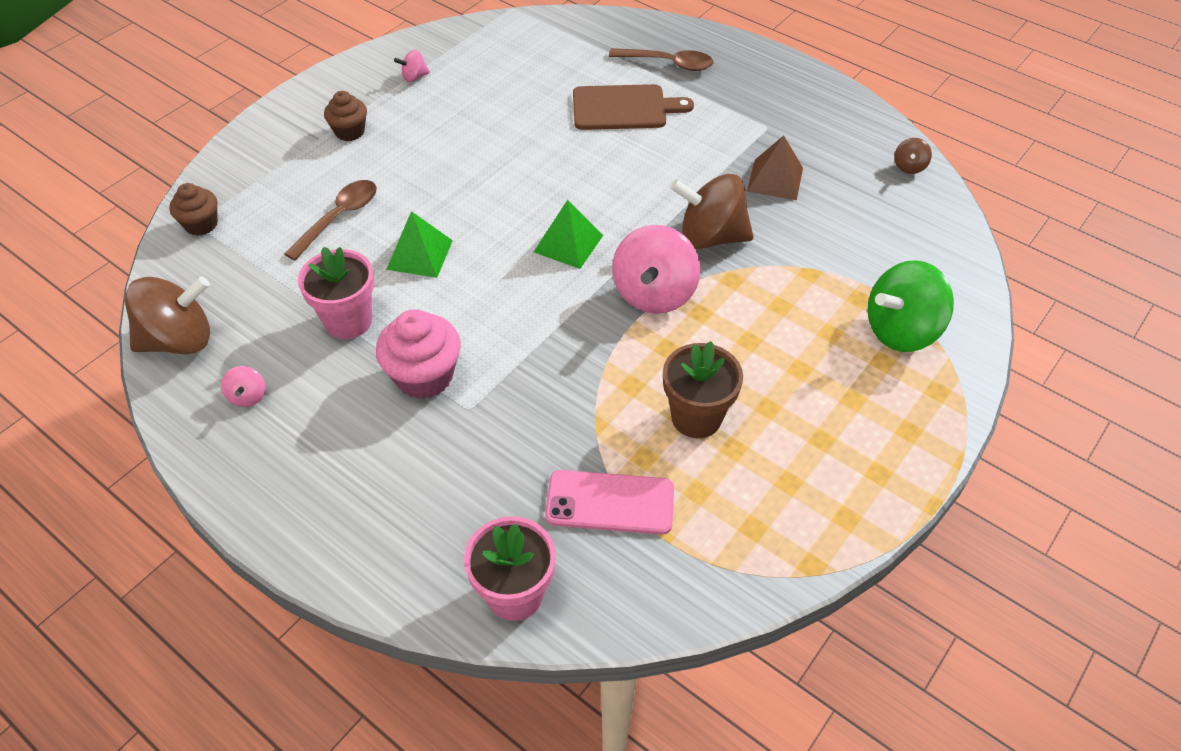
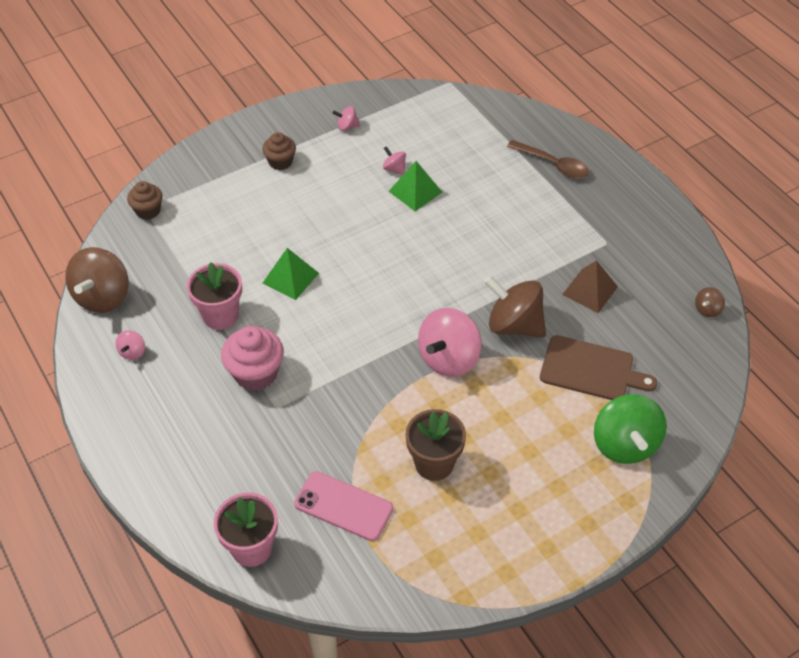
camera: 20 degrees right, 0 degrees up
(180, 340) = (103, 297): brown spinning top -> brown spinning top turned 105 degrees clockwise
(339, 217) = (245, 232): brown spoon -> none
(491, 108) = (394, 169): none -> pink spinning top
(568, 243) = (403, 299): green pyramid -> green pyramid (415, 191)
(623, 108) = (498, 195): brown cutting board -> brown cutting board (590, 369)
(900, 330) = (624, 444): green spinning top -> green spinning top turned 90 degrees counterclockwise

